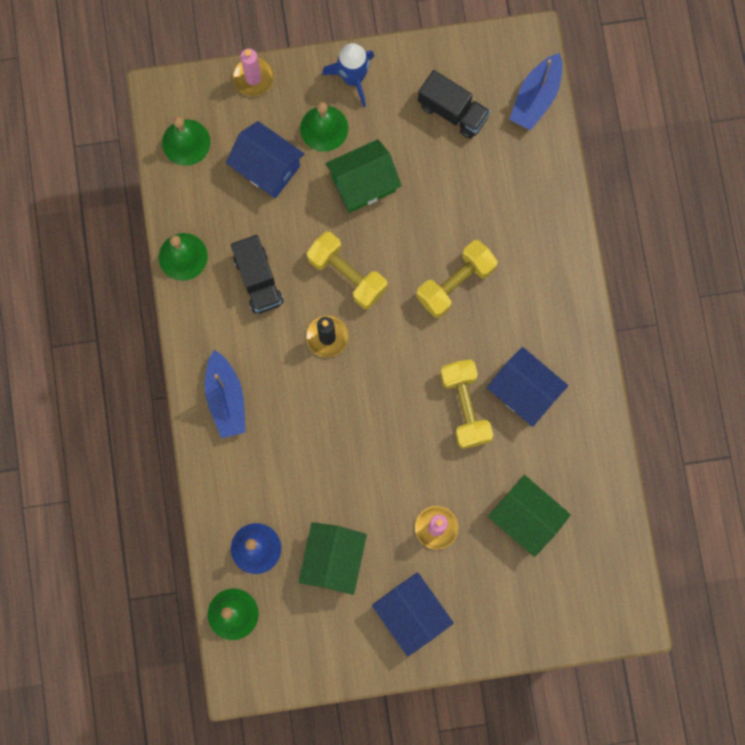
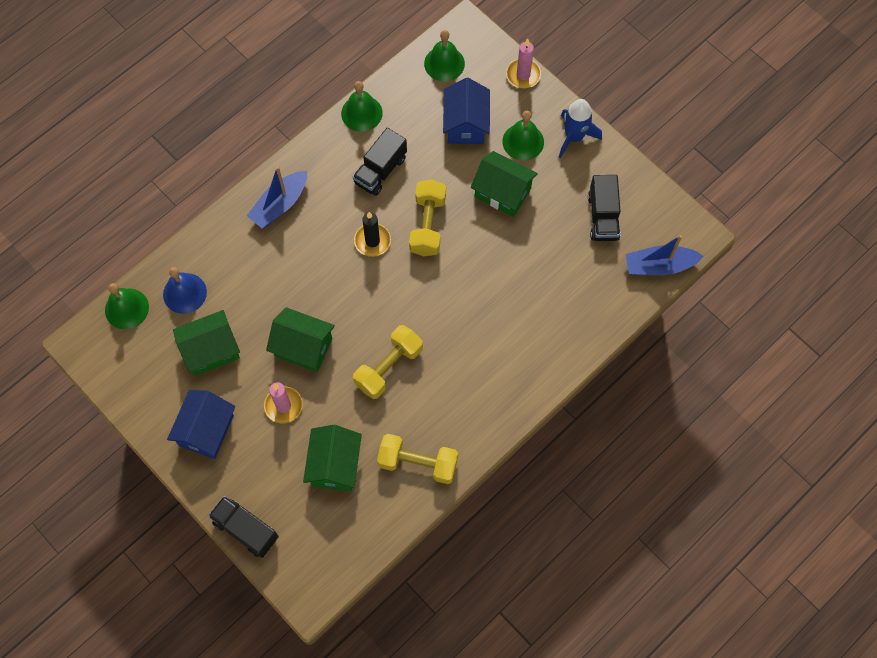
camera: 55 degrees right, 10 degrees down
(390, 472) = (303, 347): none -> green house
(455, 283) = (476, 301): yellow dumbbell -> yellow dumbbell (418, 463)
(524, 391) = (430, 401): blue house -> none
(532, 638) = (246, 529): none -> black truck

